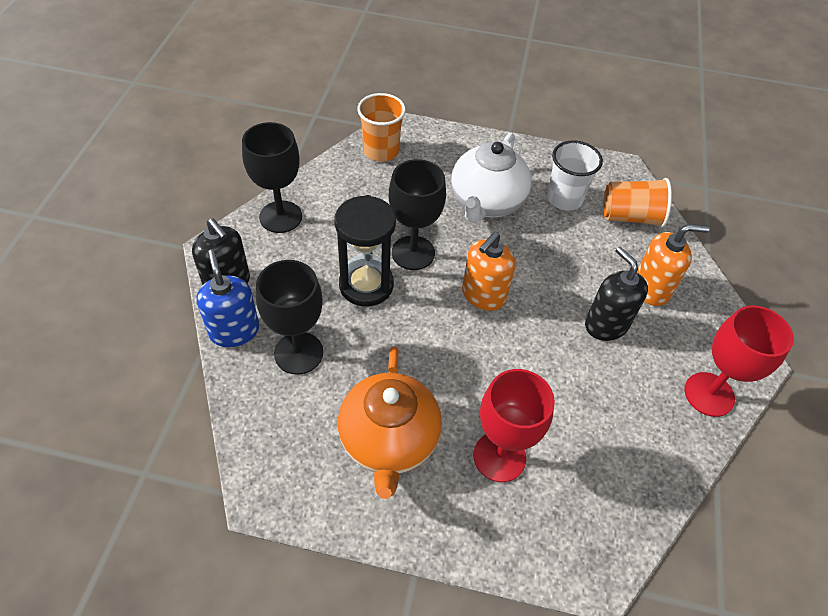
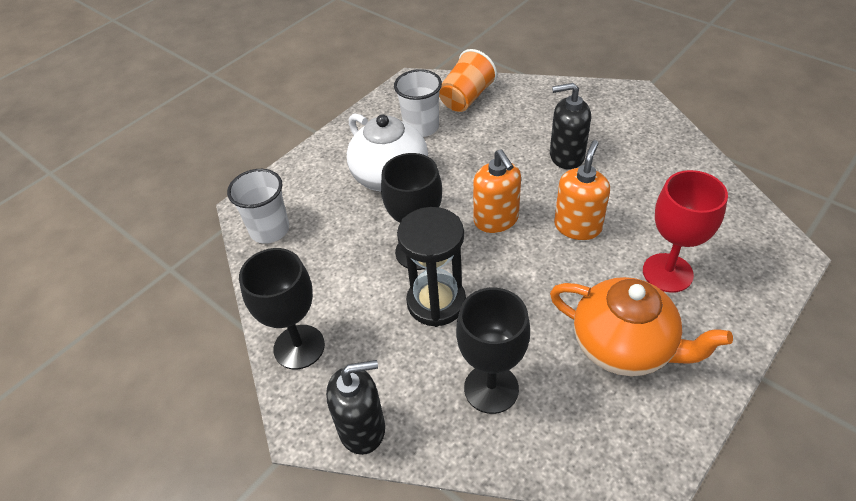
camera: 55 degrees left, 5 degrees down
(234, 331) = (432, 441): blue soap dispenser -> none
(381, 151) = (269, 230): orange cup -> white cup
(651, 289) = (544, 117): orange soap dispenser -> orange soap dispenser (577, 226)
(709, 394) = (655, 128): red goblet -> none

